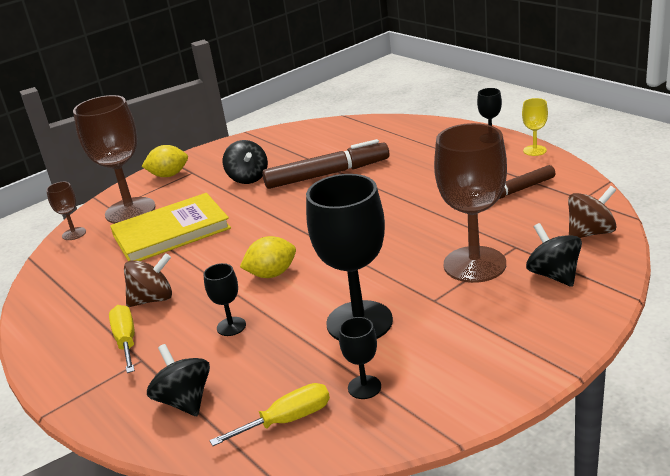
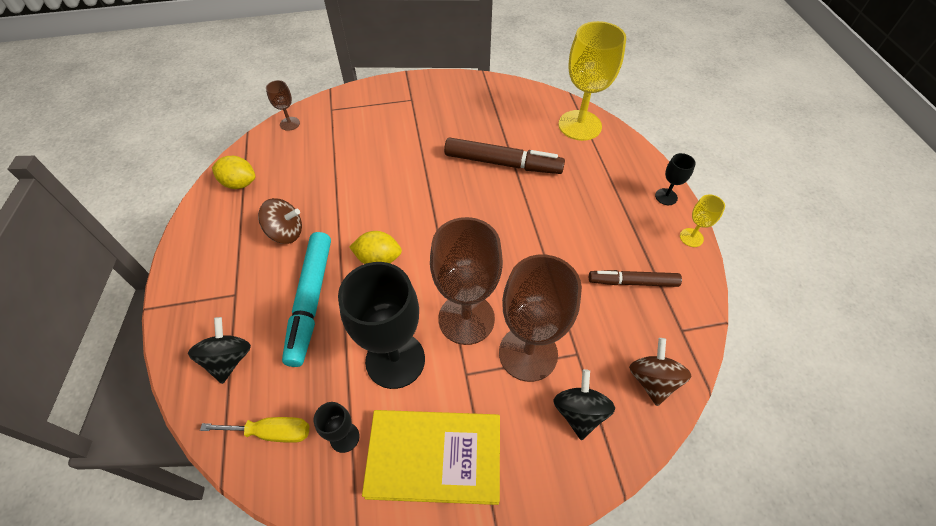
camera: 25 degrees right, 25 degrees up
(126, 341) = (240, 267): yellow screwdriver -> none
(130, 211) = (341, 120): brown goblet -> brown goblet (466, 319)
(169, 175) = (393, 93): yellow lemon -> yellow lemon (239, 183)
(171, 232) = (349, 163): yellow book -> yellow book (434, 457)
(231, 326) = (311, 300): black goblet -> turquoise marker
(248, 178) = (444, 131): black spinning top -> none
(373, 129) = (580, 125): none -> yellow goblet
(590, 233) = (652, 380): brown spinning top -> brown spinning top turned 90 degrees counterclockwise

